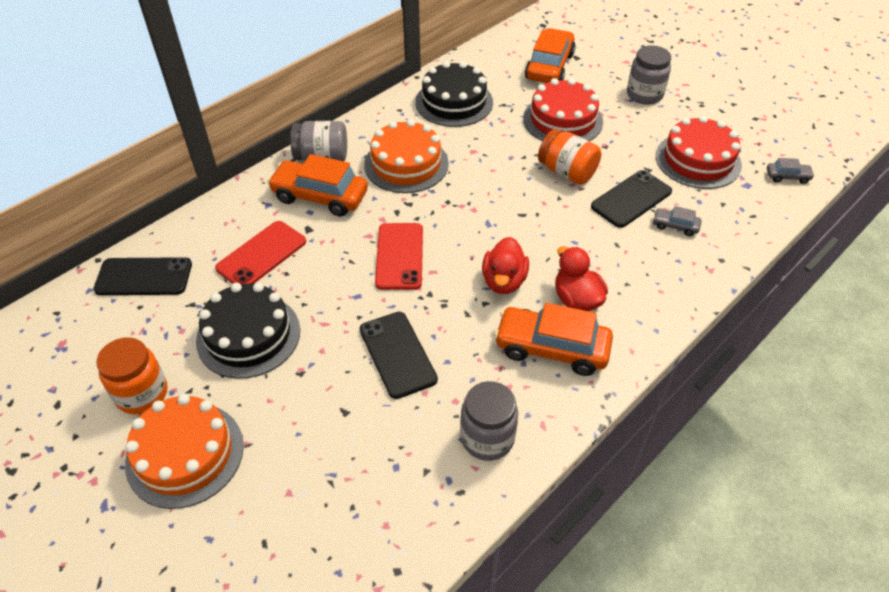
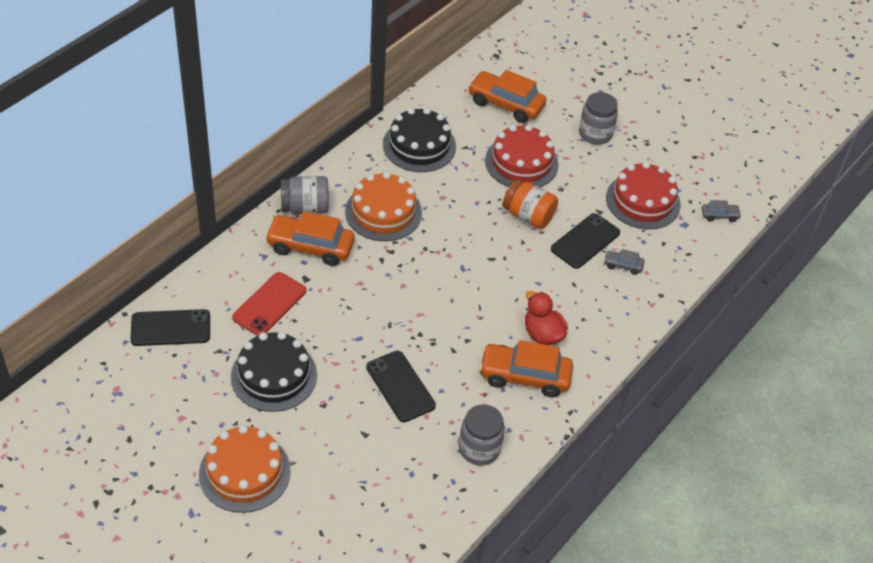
camera: 10 degrees left, 0 degrees up
(142, 394) = (197, 427): orange jar -> none
(399, 256) = (390, 301): red phone -> none
(504, 281) = (481, 320): red duck -> none
(549, 66) = (505, 104): orange car -> orange car turned 75 degrees counterclockwise

